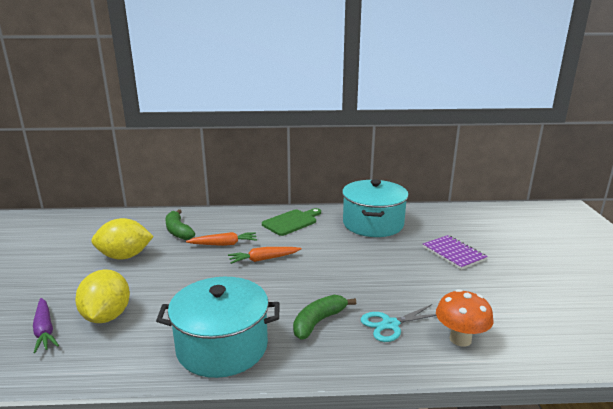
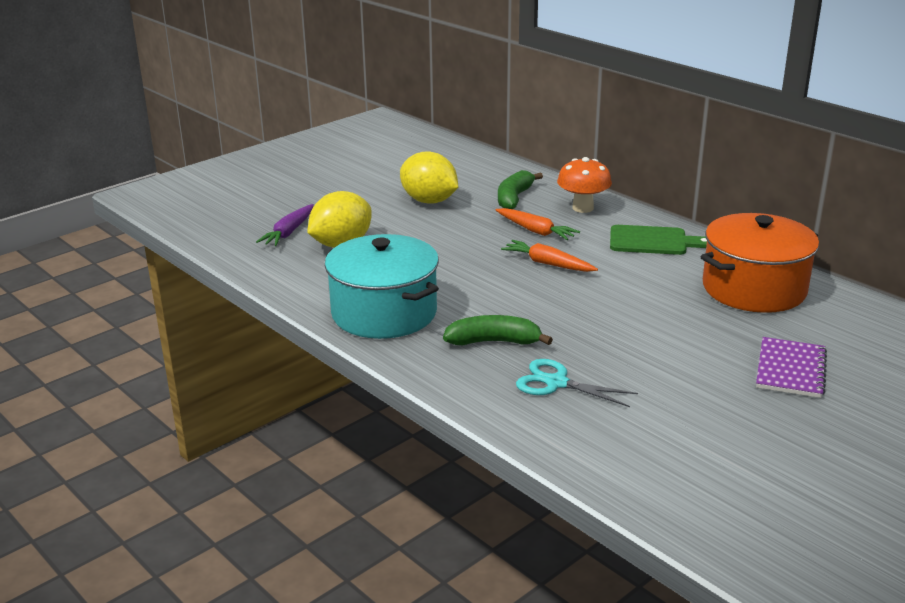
camera: 50 degrees right, 5 degrees up
(373, 224) = (754, 289): turquoise pot -> orange pot
(460, 339) = (601, 435): orange mushroom -> orange mushroom (583, 208)

